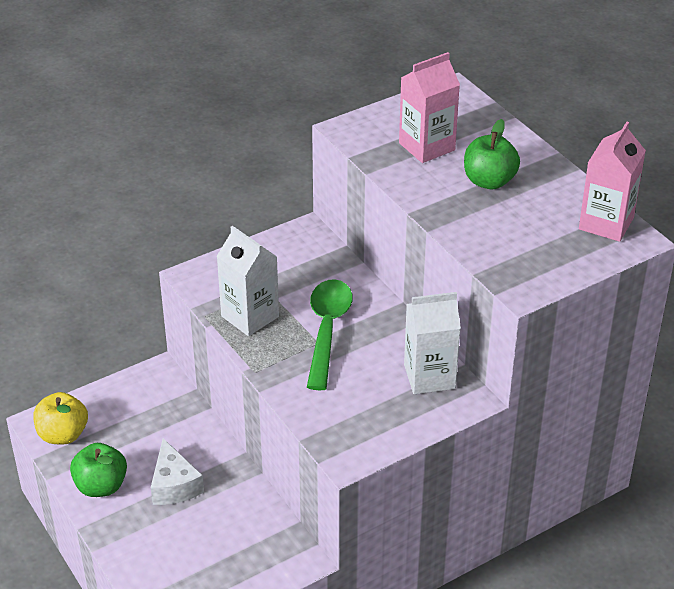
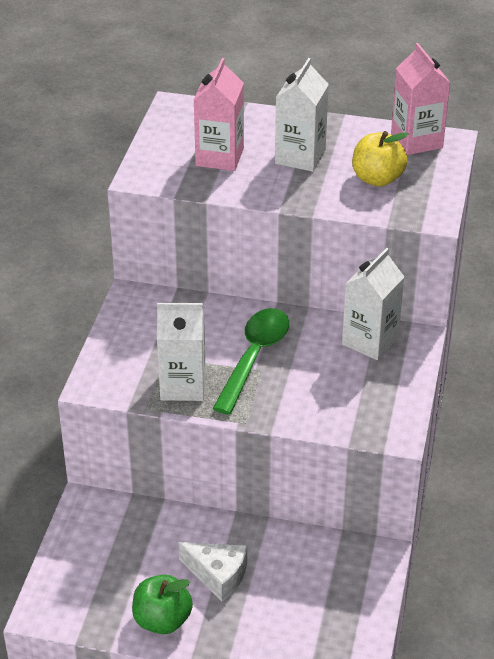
camera: 45 degrees left, 0 degrees up
(63, 434) = (74, 606): yellow apple -> yellow apple (377, 179)
(327, 330) = (254, 357): green spoon -> green spoon turned 60 degrees clockwise
(489, 181) = (300, 157): green apple -> white carton

